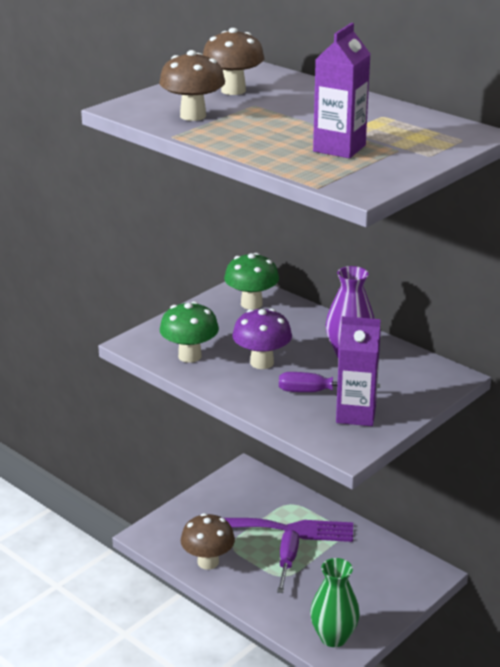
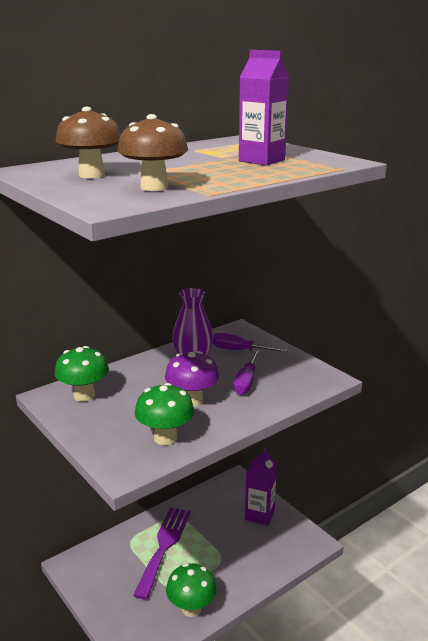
camera: 80 degrees left, 5 degrees down
(208, 562) = (191, 608): brown mushroom -> green mushroom
(287, 561) = (204, 554): purple screwdriver -> purple screwdriver (239, 350)
(333, 637) = (295, 541): green vase -> none
(356, 414) = (282, 370): purple carton -> purple carton (259, 514)

